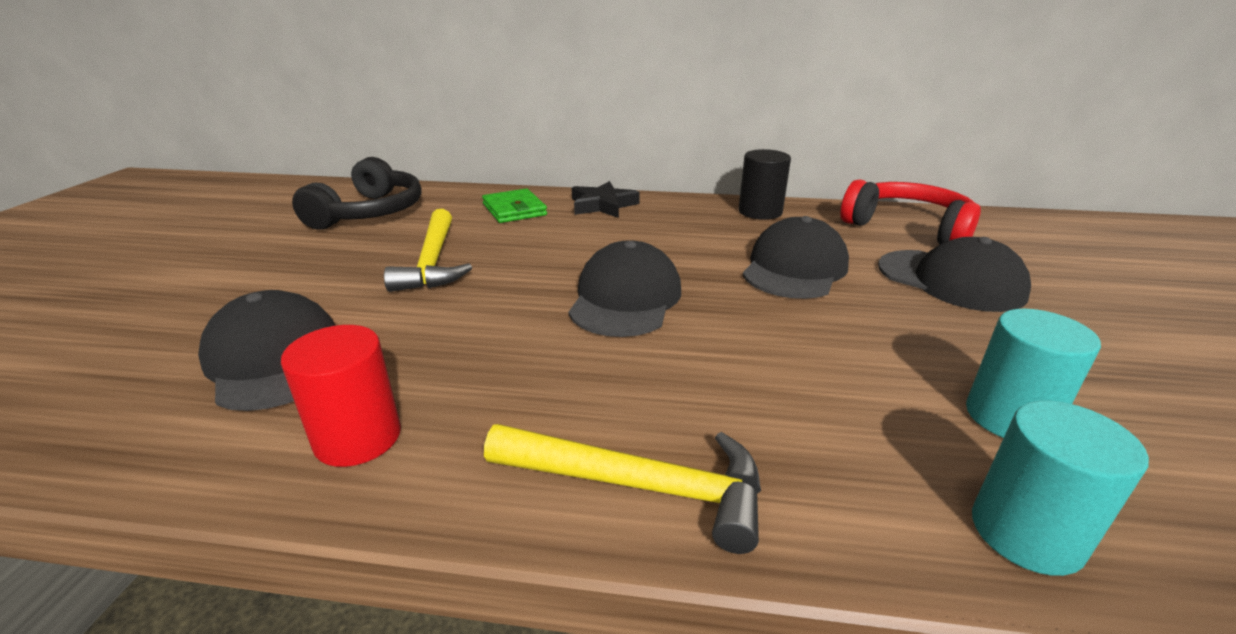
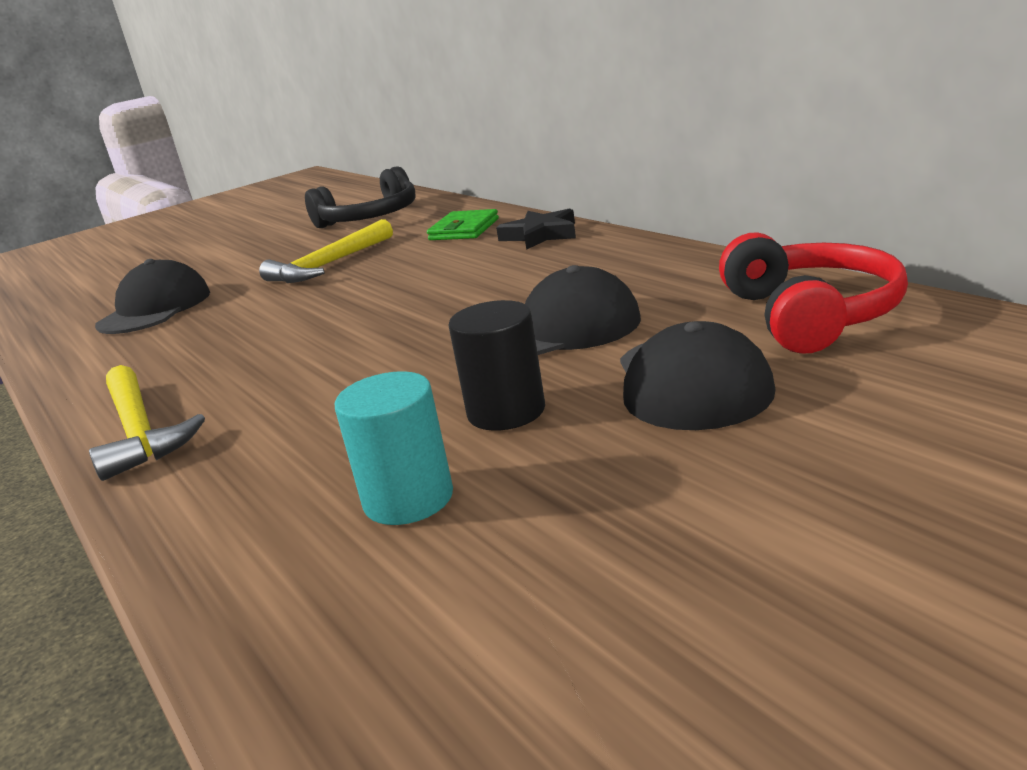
camera: 50 degrees right, 5 degrees down
(358, 437) = (106, 360): red cylinder -> none
(625, 298) = (377, 320): black cap -> none
(760, 212) = (675, 265): black cylinder -> black cylinder (506, 411)
(1026, 533) = (228, 555): turquoise cylinder -> none

